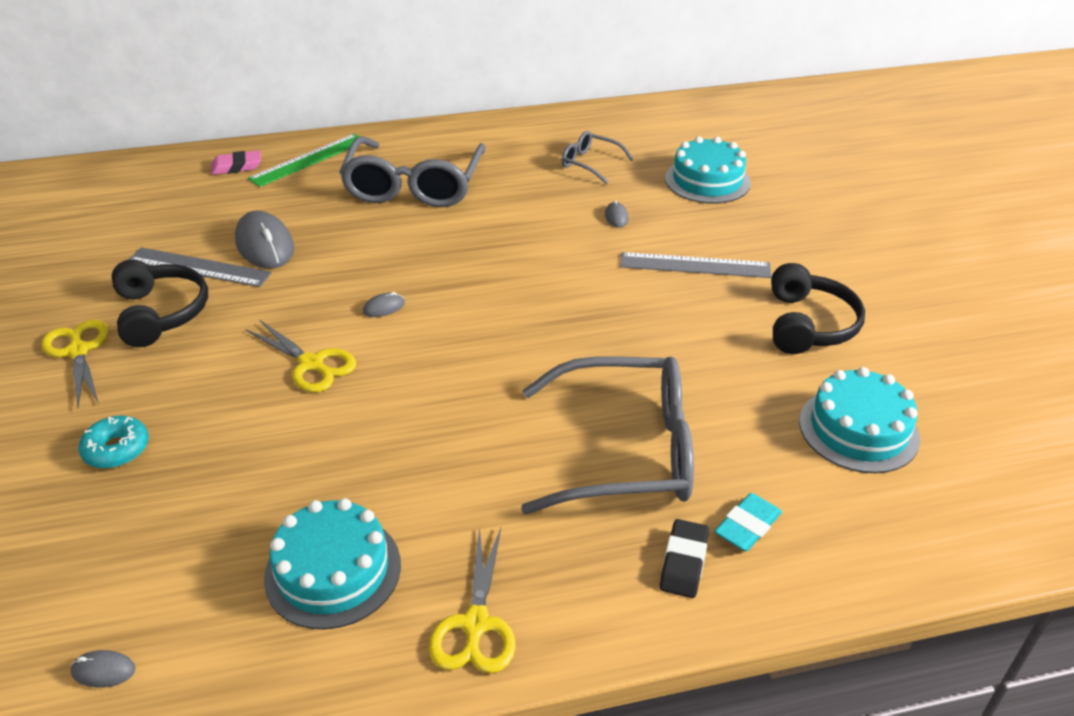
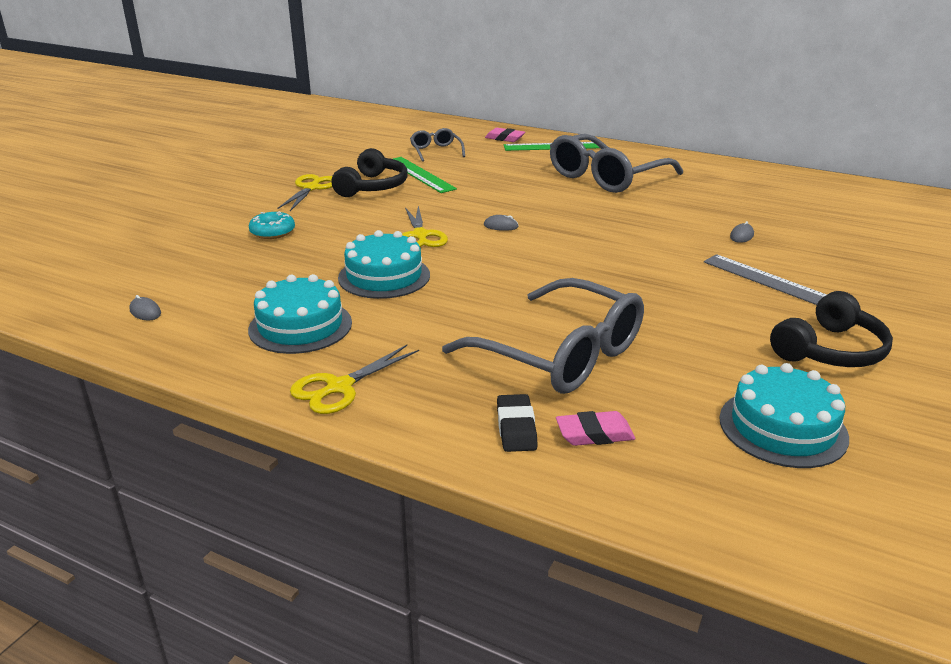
camera: 40 degrees right, 10 degrees down
(199, 267) = (420, 174): grey ruler -> green ruler
(265, 245) = (471, 176): grey mouse -> none
(590, 163) = (763, 202): grey glasses -> grey glasses (436, 151)
(684, 562) = (516, 428): black eraser -> black eraser turned 60 degrees counterclockwise
(707, 180) = (859, 240): turquoise cake -> turquoise cake (384, 276)
(747, 526) = (594, 434): turquoise eraser -> pink eraser

